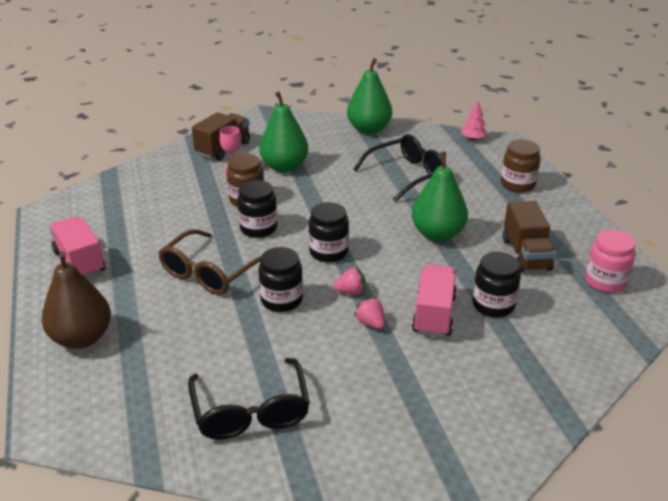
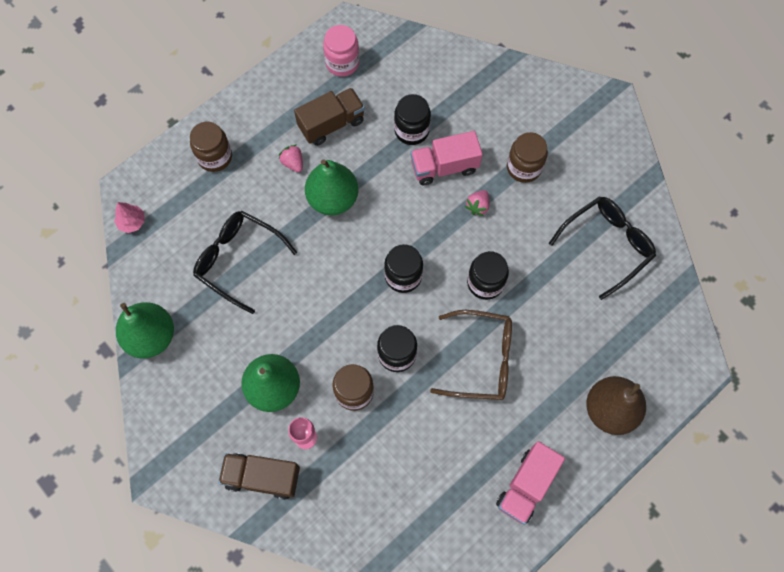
camera: 115 degrees left, 35 degrees up
(351, 292) = (448, 235): pink strawberry -> pink strawberry (293, 163)
(398, 377) = (524, 167): none -> brown jar

